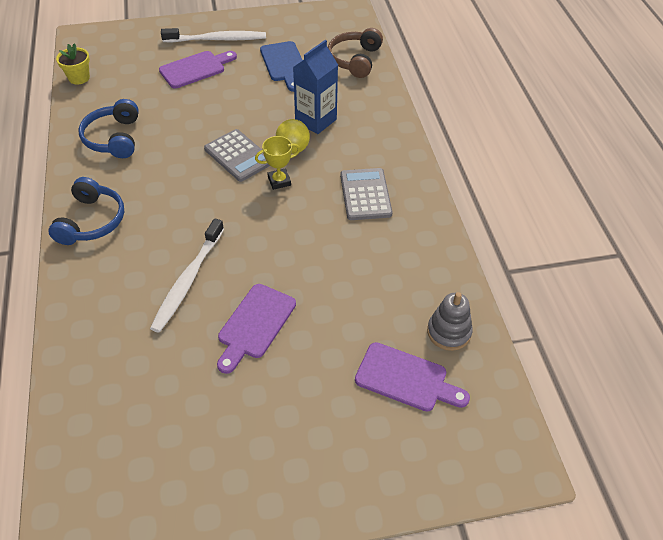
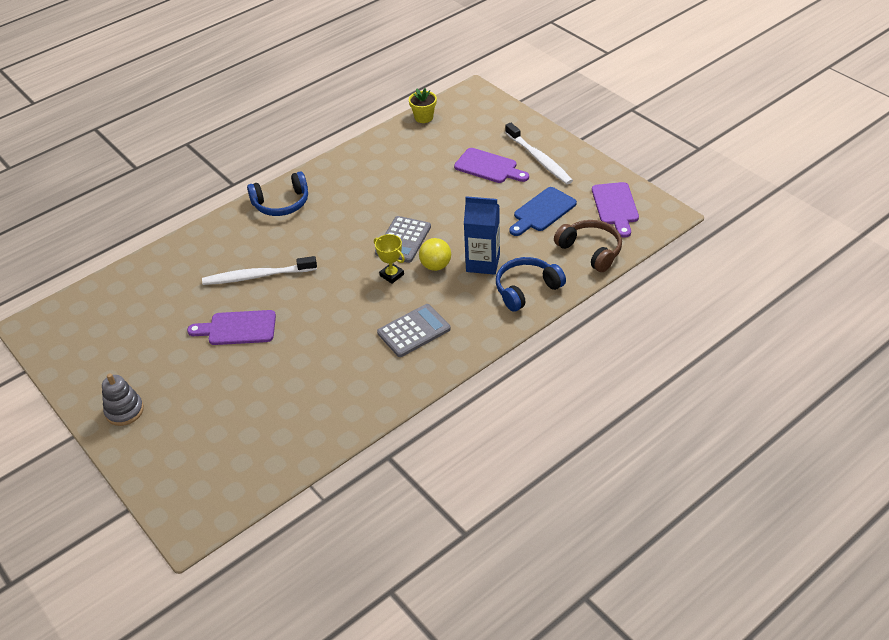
camera: 65 degrees right, 5 degrees down
(114, 138) = (372, 169): blue headphones -> blue headphones (526, 289)
(355, 60) = (590, 251): brown headphones -> brown headphones turned 60 degrees clockwise
(406, 379) = (234, 431): purple cutting board -> purple cutting board (615, 206)
(449, 332) = (294, 440): grey stacking toy -> grey stacking toy (124, 411)

